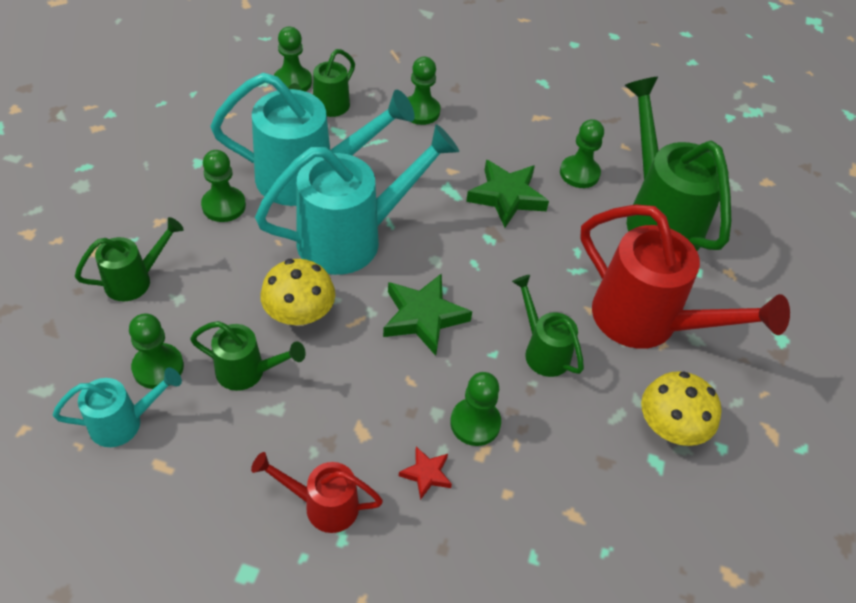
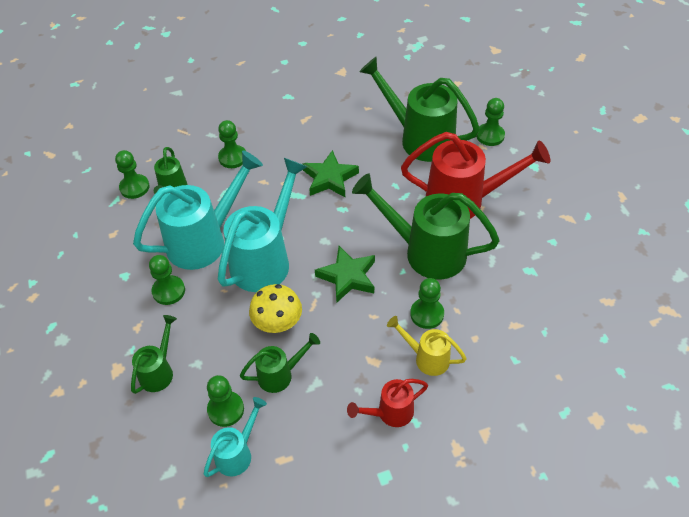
camera: 30 degrees left, 0 degrees up
(426, 474) = (427, 358): red star -> yellow watering can
(543, 351) = (426, 252): green watering can -> green watering can, size x1.94
(579, 173) = (357, 139): green pawn -> green pawn (490, 135)
(670, 427) = (521, 248): yellow mushroom -> none

